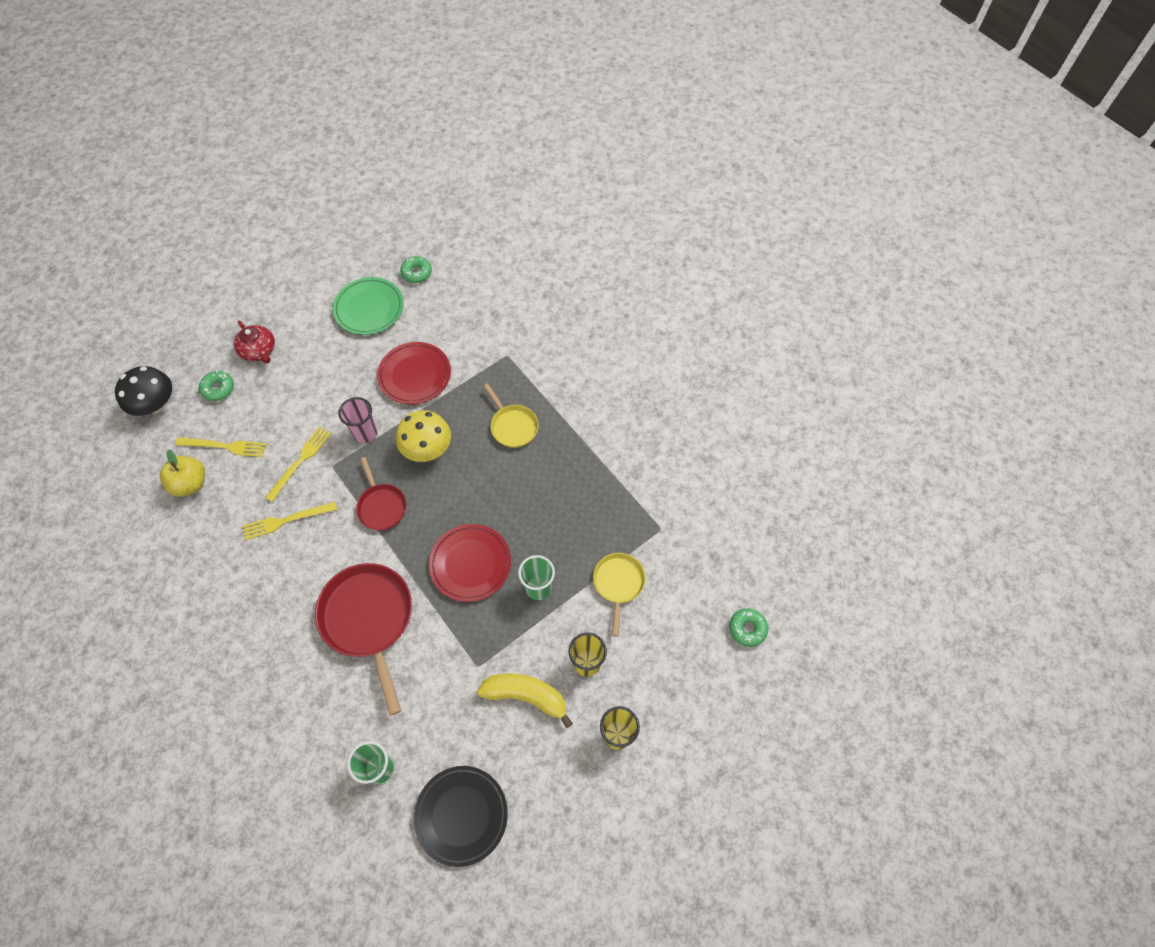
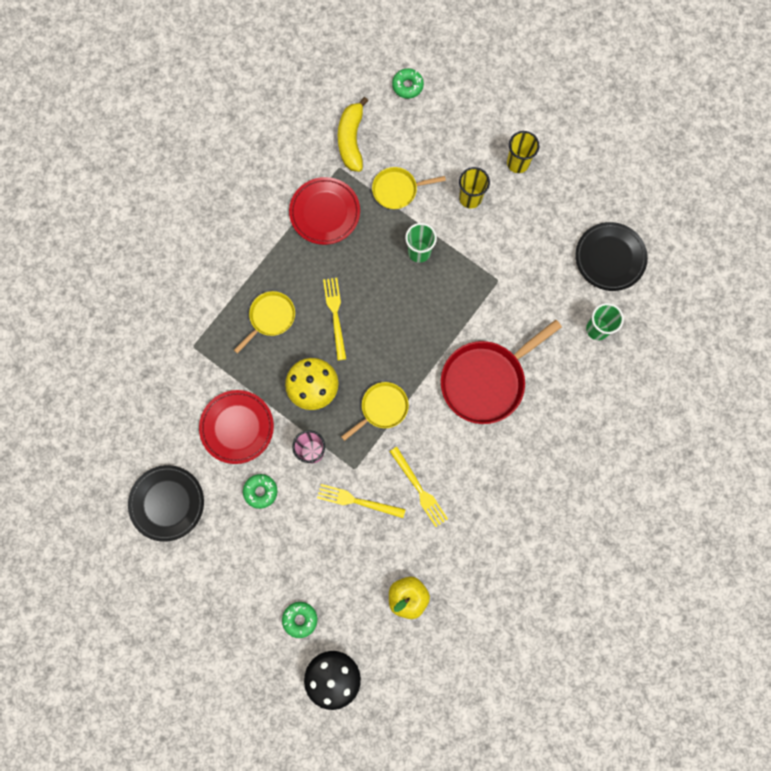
camera: 105 degrees left, 15 degrees up
(224, 446) = (361, 582): yellow fork -> yellow fork (335, 315)
(259, 350) = (245, 597): red teapot -> none
(369, 308) = (167, 503): green plate -> black plate
(381, 506) = (382, 408): red pan -> yellow pan
(416, 273) = (110, 470): green donut -> green donut (260, 491)
(470, 564) = (414, 313): red plate -> red plate (325, 212)
(526, 696) = (510, 236): yellow banana -> yellow banana (351, 140)

